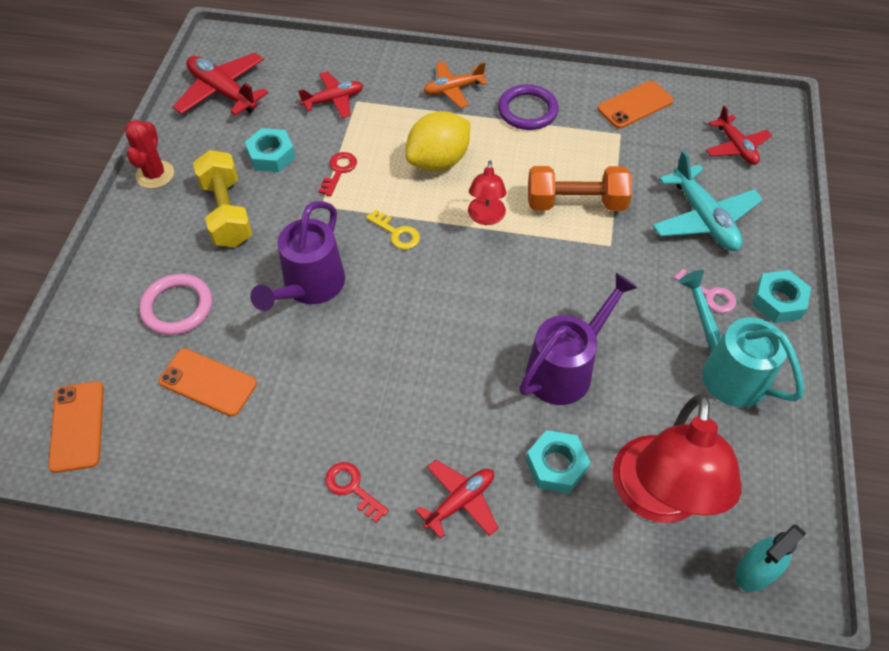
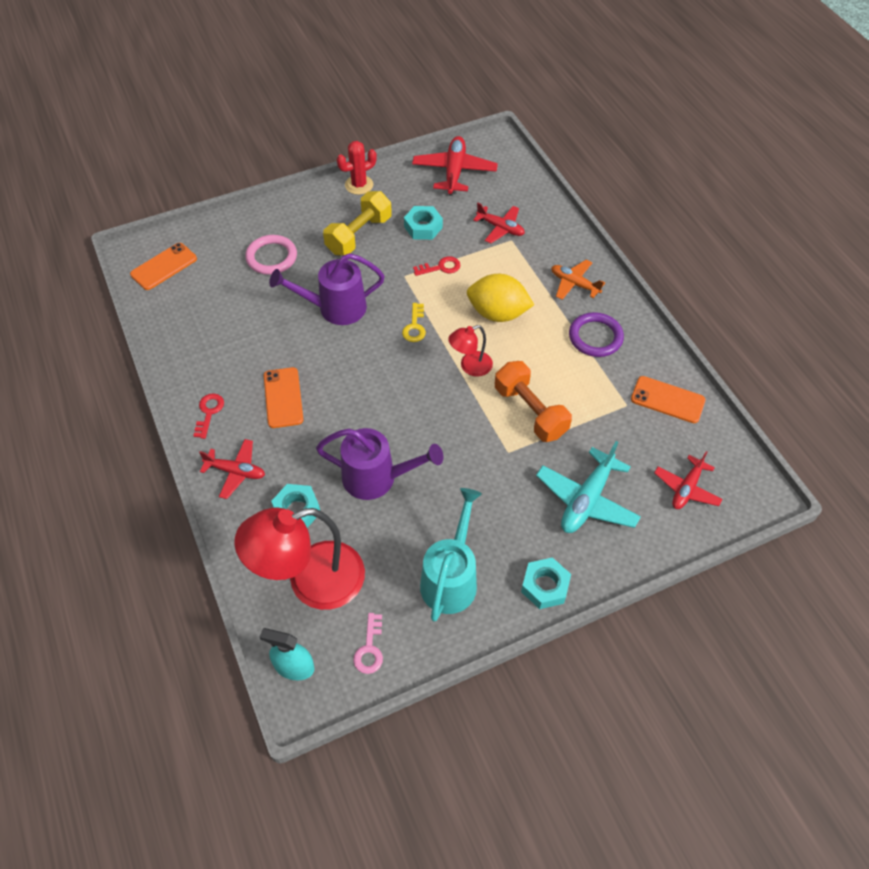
camera: 55 degrees right, 0 degrees up
(208, 382) = (231, 303): orange phone -> orange phone (283, 397)
(709, 294) = (513, 536): pink key -> pink key (369, 648)

